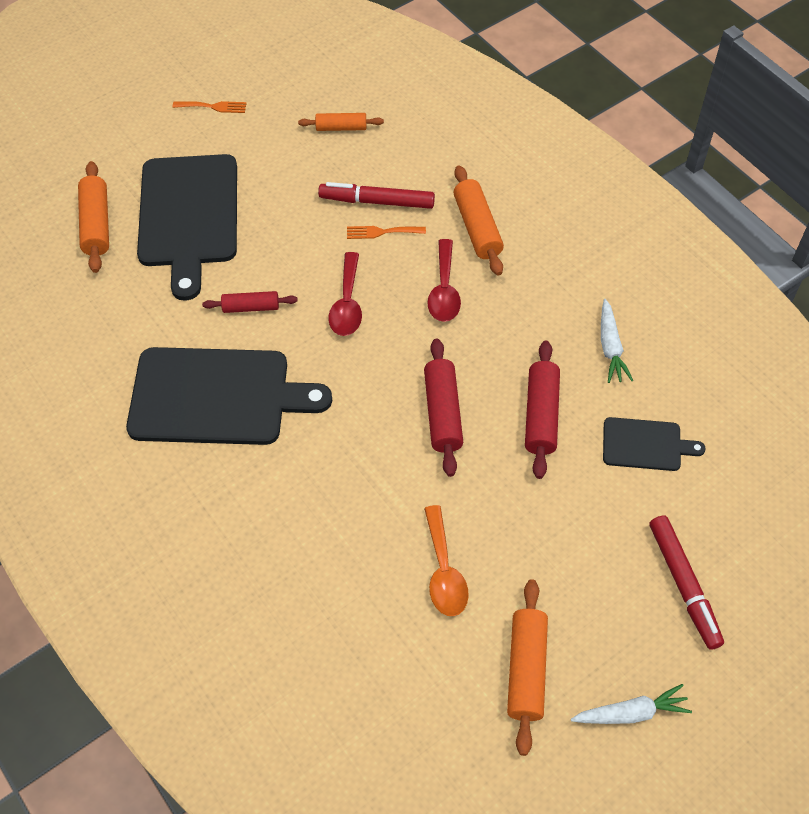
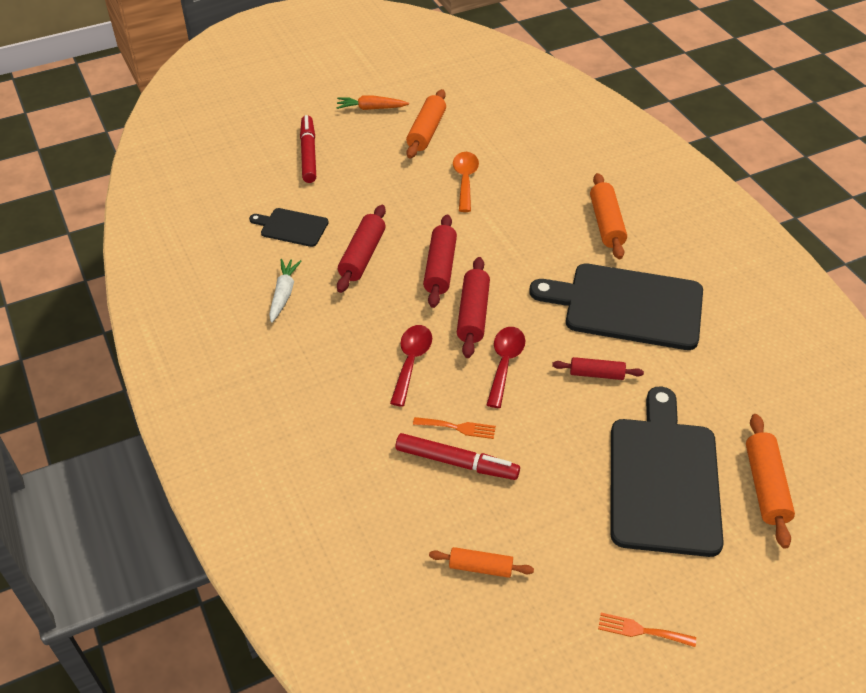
camera: 170 degrees left, 10 degrees down
(391, 356) = (473, 314): none -> red rolling pin
(477, 228) = (360, 416): orange rolling pin -> orange rolling pin (606, 223)
(631, 713) = (371, 108): white carrot -> orange carrot

